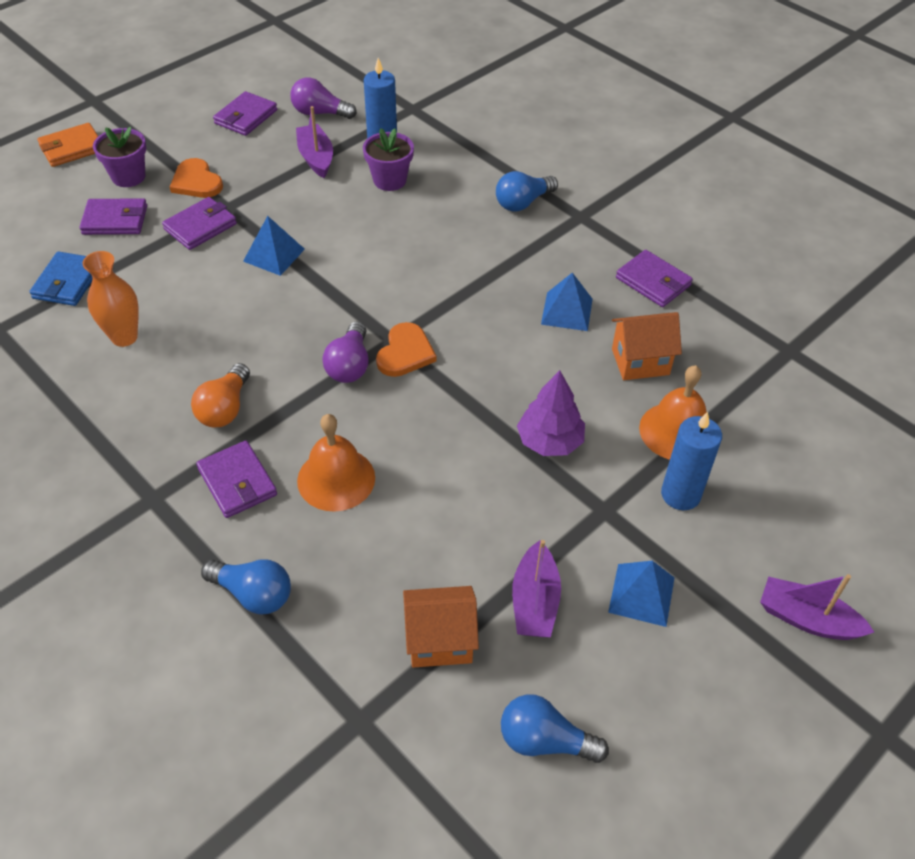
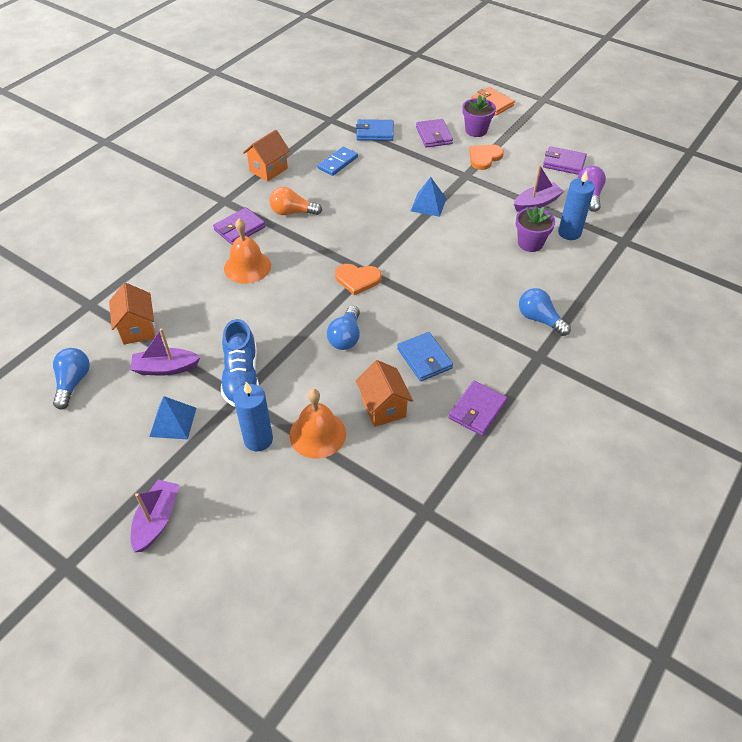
camera: 80 degrees right, 0 degrees up
(95, 428) = (268, 170): none -> orange house
(124, 337) = (338, 163): orange vase -> blue domino
(200, 226) = (442, 169): purple wallet -> none
(253, 594) = (166, 250): blue light bulb -> blue light bulb (346, 337)
(349, 365) = (339, 256): purple light bulb -> none
(549, 441) = (294, 362): purple tree -> none
(566, 311) = (424, 358): blue pyramid -> blue wallet
(569, 504) = (241, 377): none -> blue shoe

